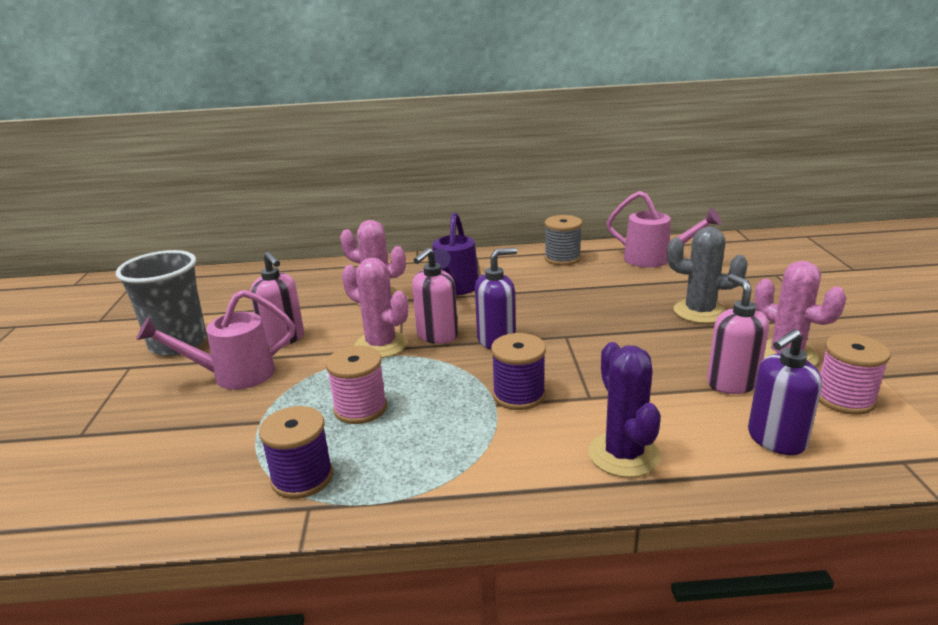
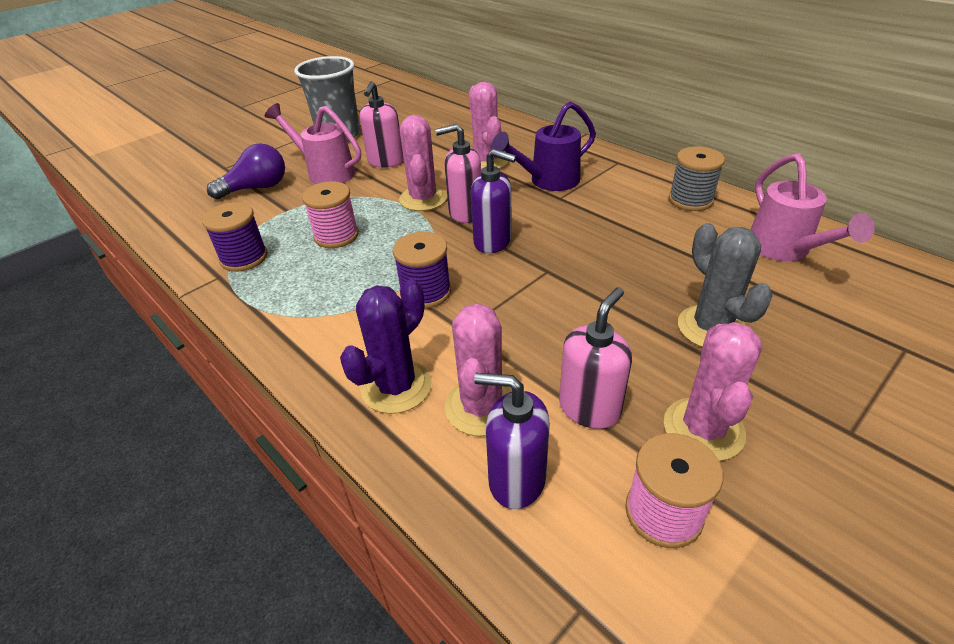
camera: 50 degrees right, 15 degrees up
(176, 426) = (257, 188): none -> purple light bulb
(688, 424) = (481, 407): none -> pink cactus

